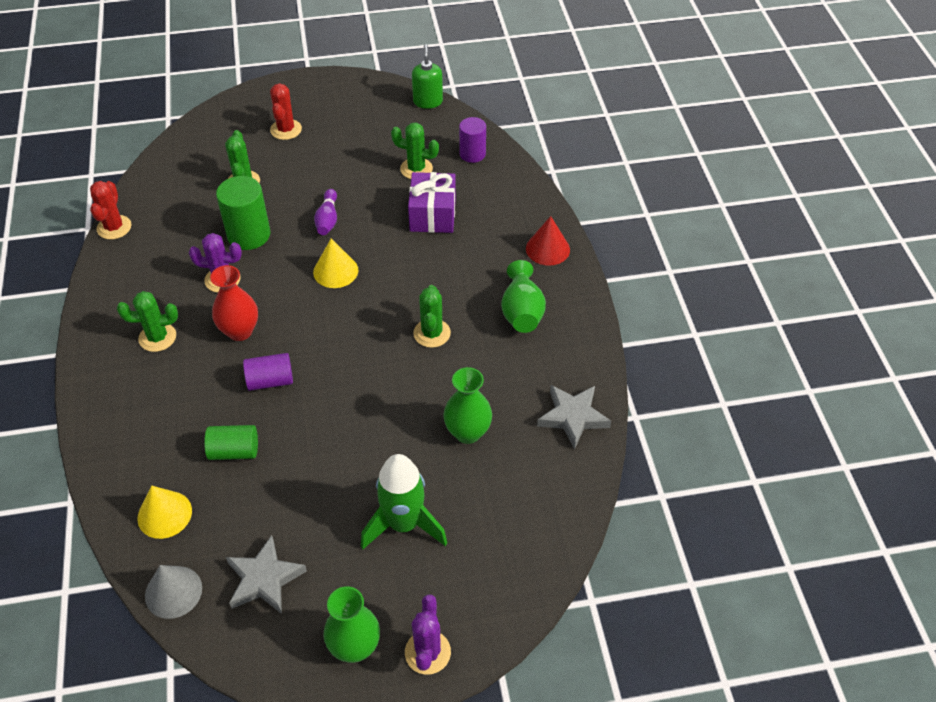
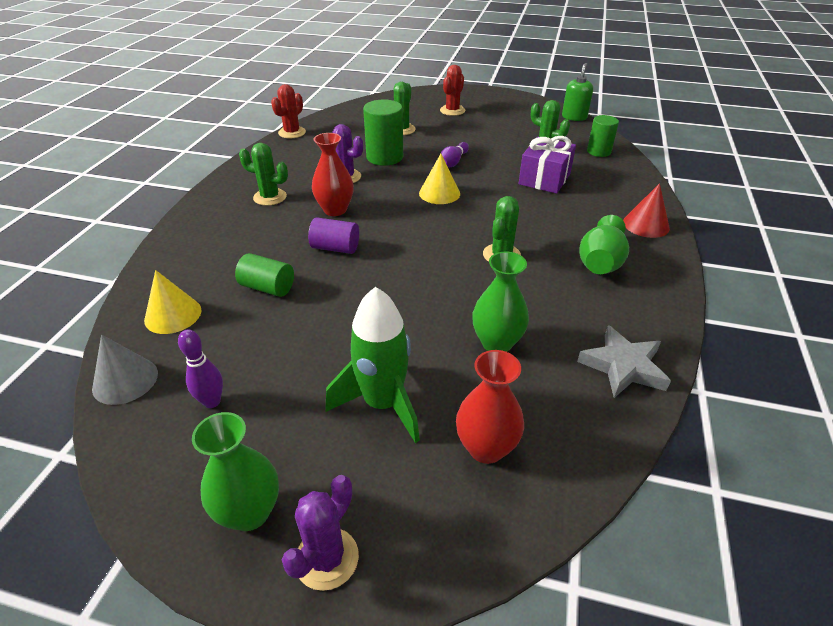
camera: 25 degrees right, 10 degrees down
(264, 579) = (212, 402): grey star -> purple bowling pin
(472, 154) = (598, 151): purple cylinder -> green cylinder
(498, 528) = (486, 448): none -> red vase

